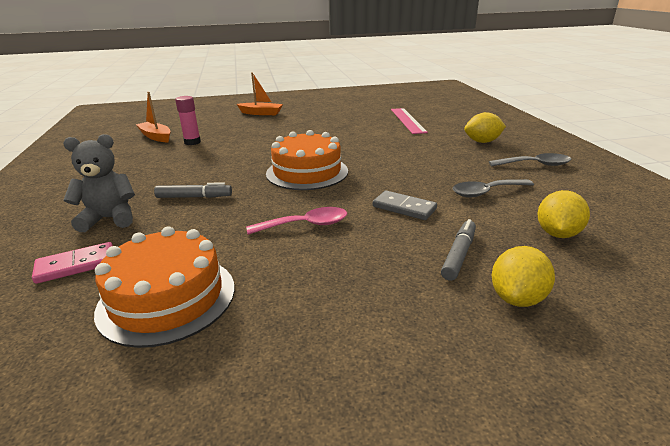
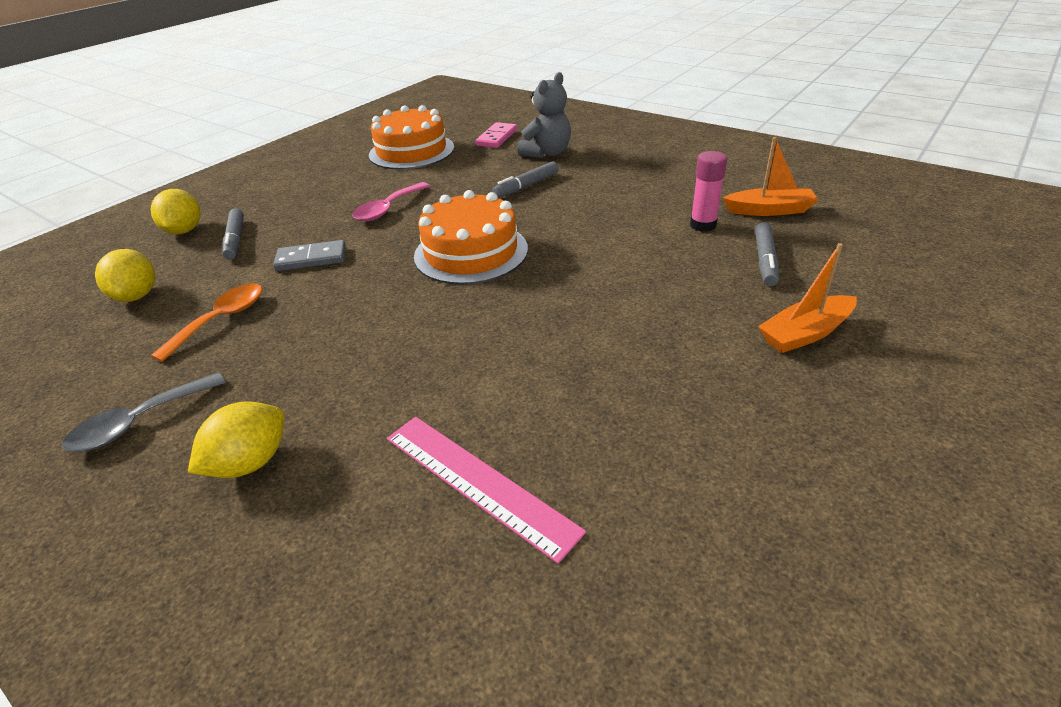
camera: 140 degrees right, 10 degrees up
(214, 127) = (765, 260): none -> grey marker
(486, 192) = (221, 320): grey spoon -> orange spoon

